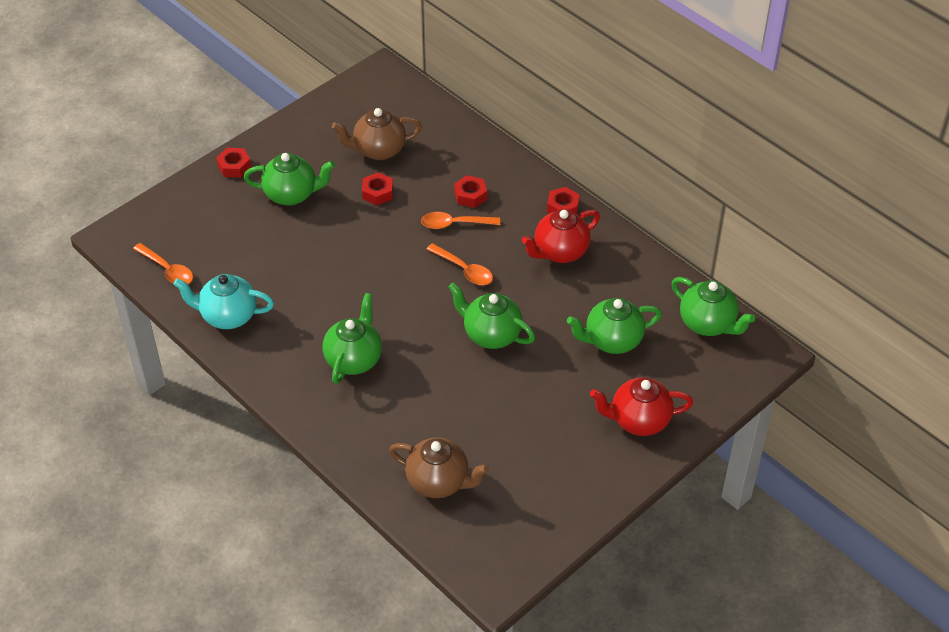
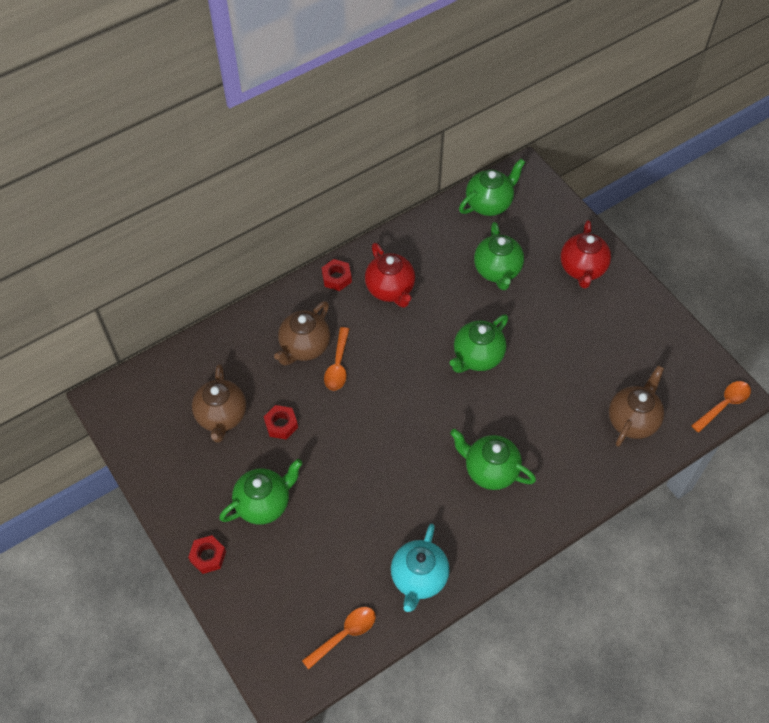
camera: 80 degrees left, 10 degrees up
(292, 194) = (264, 503): green teapot -> green teapot turned 45 degrees clockwise
(464, 270) = (397, 366): orange spoon -> orange spoon (724, 405)
(470, 195) = (304, 347): red nut -> brown teapot

